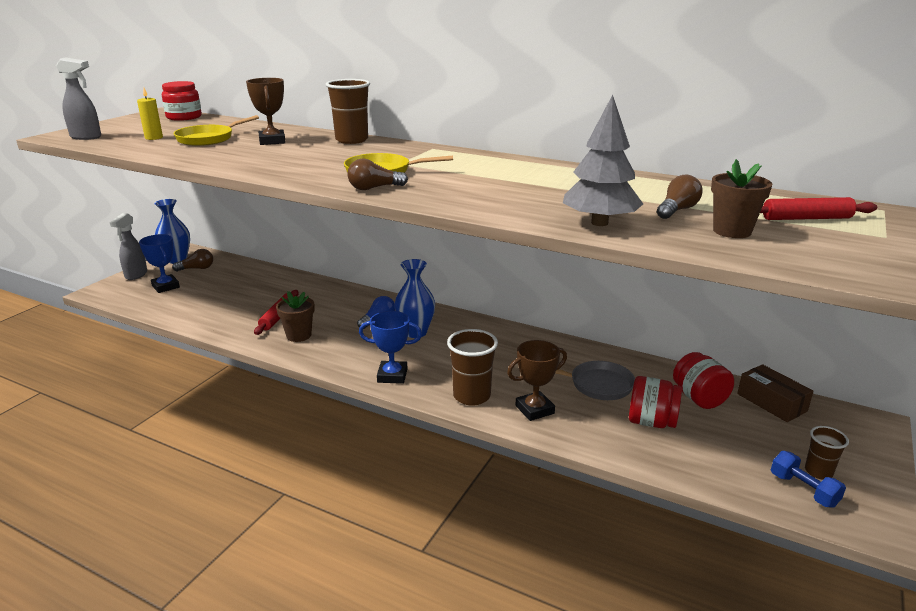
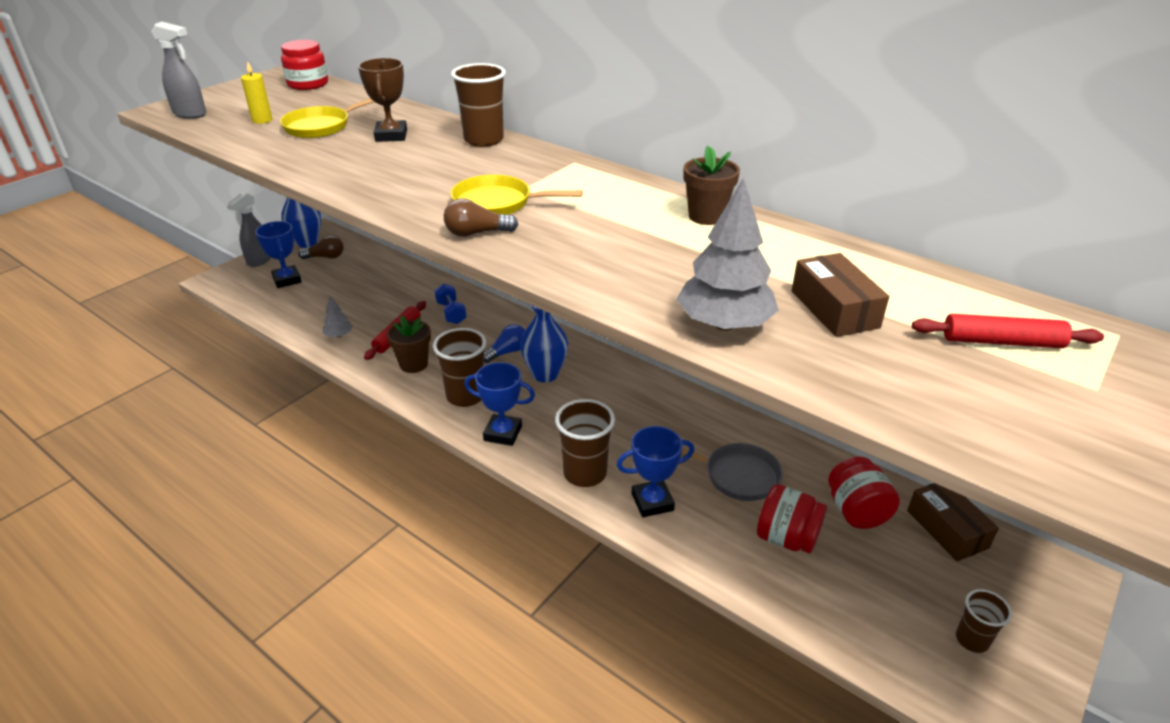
camera: 10 degrees right, 10 degrees up
(224, 321) = (339, 335): none -> grey tree
(351, 353) = (465, 396): none -> brown cup
(534, 409) = (652, 502): brown trophy -> blue trophy
(677, 210) = (834, 309): brown light bulb -> brown box
(732, 231) = (889, 357): brown flower pot -> brown flower pot (706, 216)
(803, 490) = (943, 663): blue dumbbell -> blue dumbbell (451, 313)

